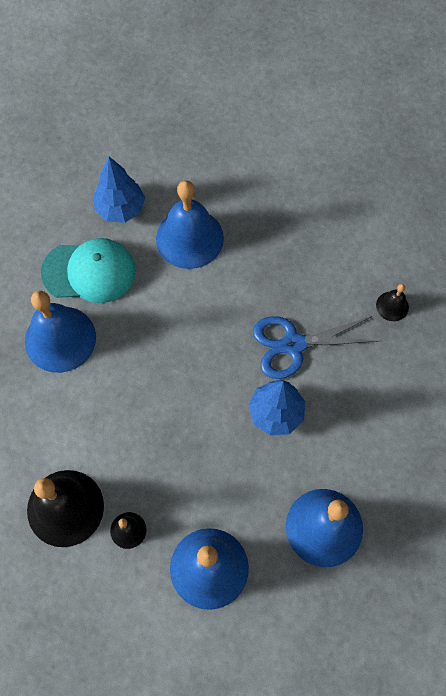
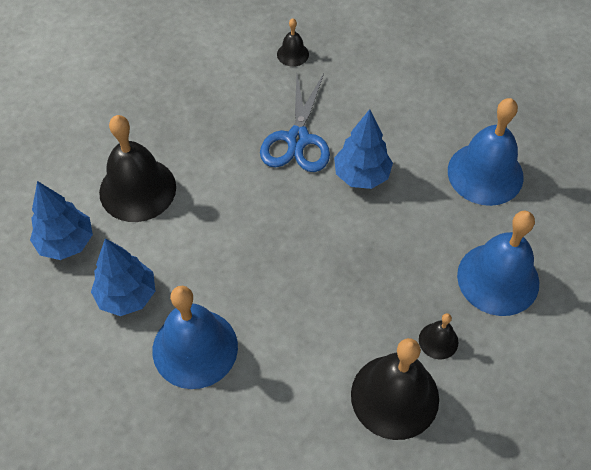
camera: 70 degrees left, 10 degrees down
(89, 272) = (127, 295): turquoise cap -> blue tree
(189, 238) = (137, 189): blue bell -> black bell

